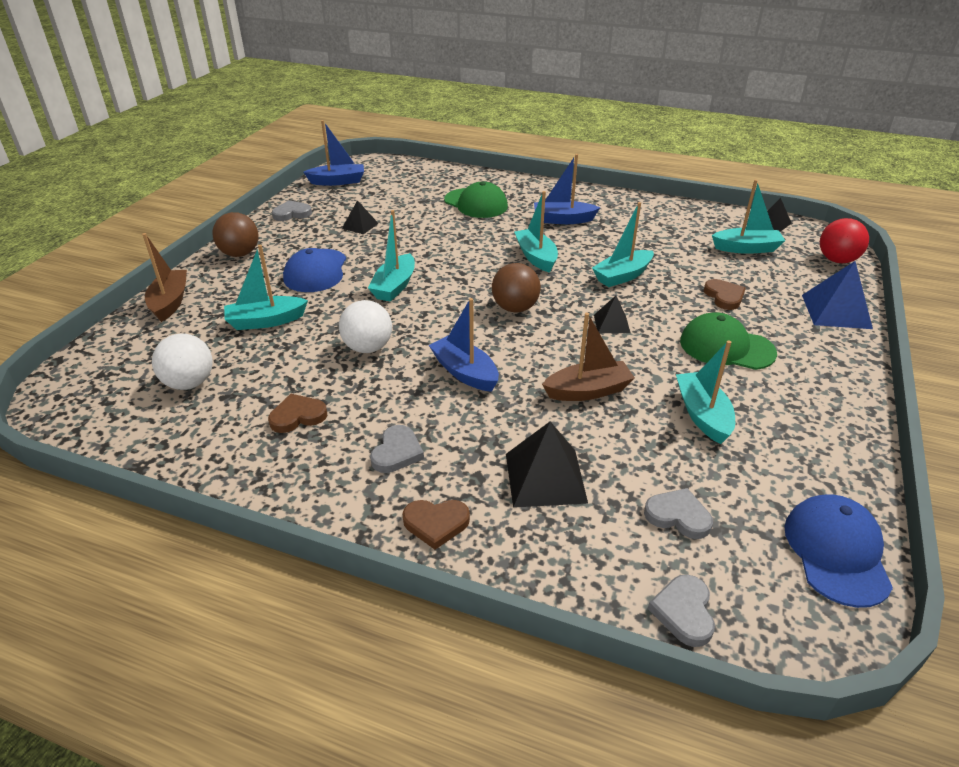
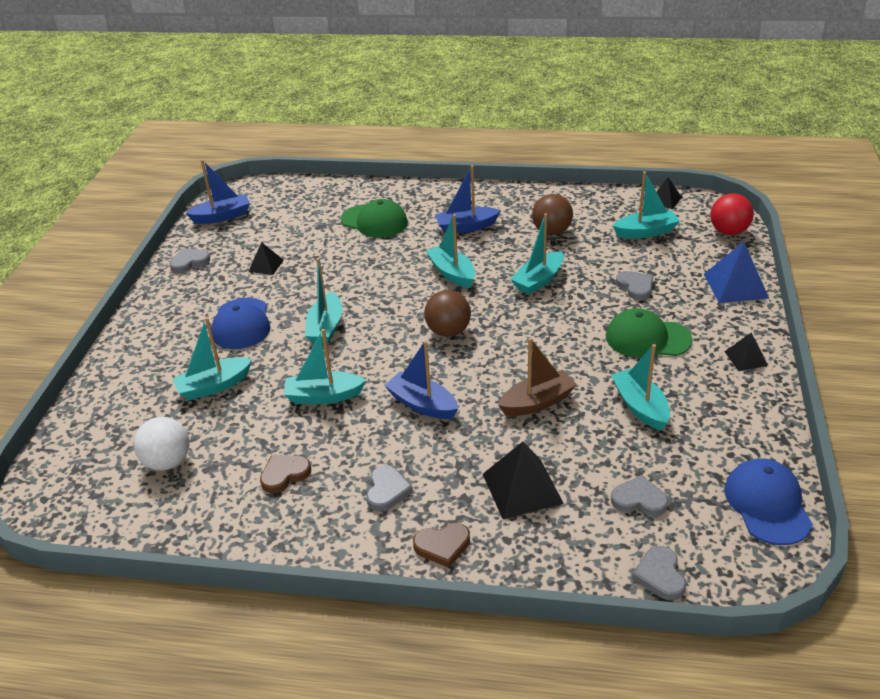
camera: 10 degrees left, 0 degrees up
(170, 302) = (108, 383): brown boat -> none
(240, 254) = (155, 317): brown ball -> brown ball (551, 232)
(368, 348) = (324, 396): white ball -> turquoise boat
(612, 324) = (541, 332): black pyramid -> black pyramid (746, 358)
(724, 297) = (635, 287): brown heart -> grey heart

